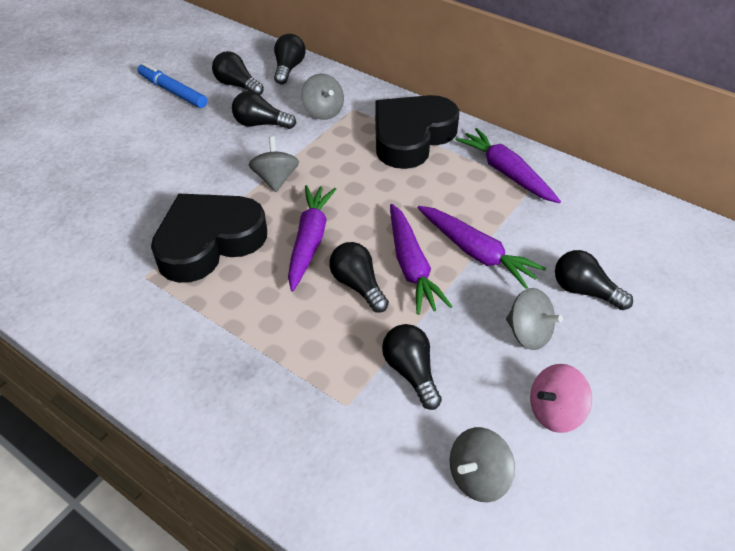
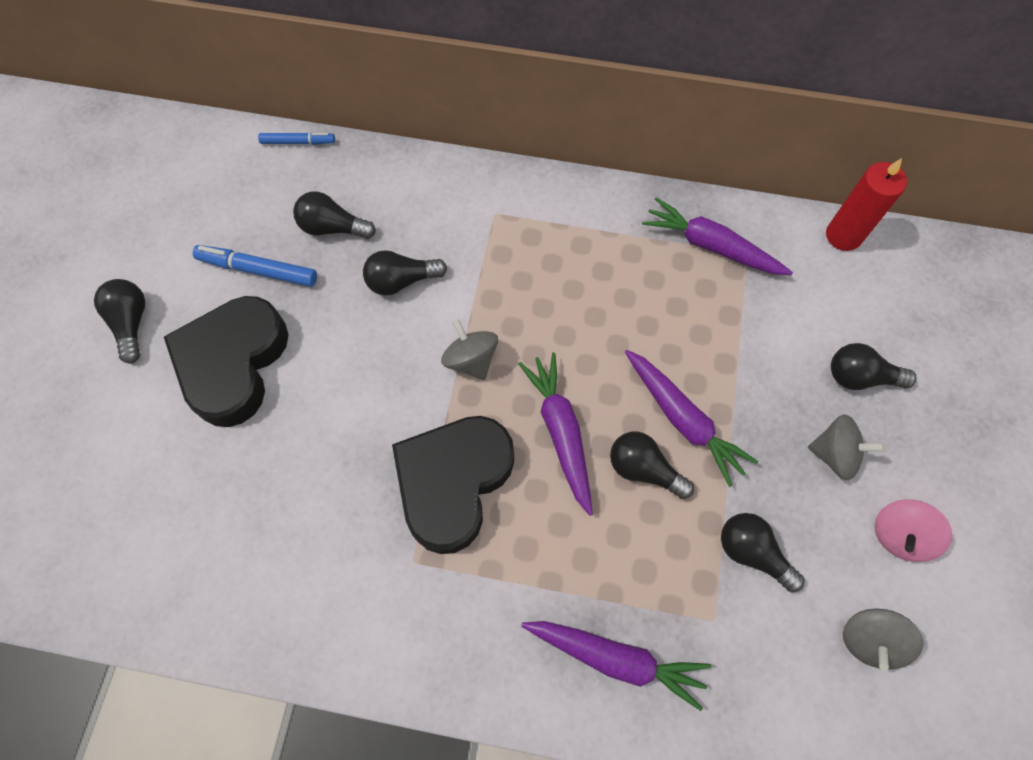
camera: 25 degrees left, 20 degrees up
(249, 40) = (298, 142): none -> blue marker
(288, 68) = (379, 175): black light bulb -> black light bulb (131, 323)
(323, 112) = (463, 231): grey spinning top -> none
(411, 137) = (585, 232): black heart -> black heart (233, 363)
(476, 252) = (736, 372): purple carrot -> purple carrot (616, 658)
(624, 199) = (843, 236): none -> red candle

